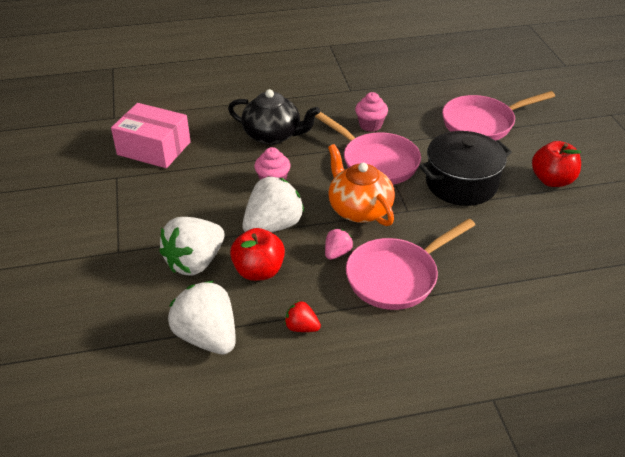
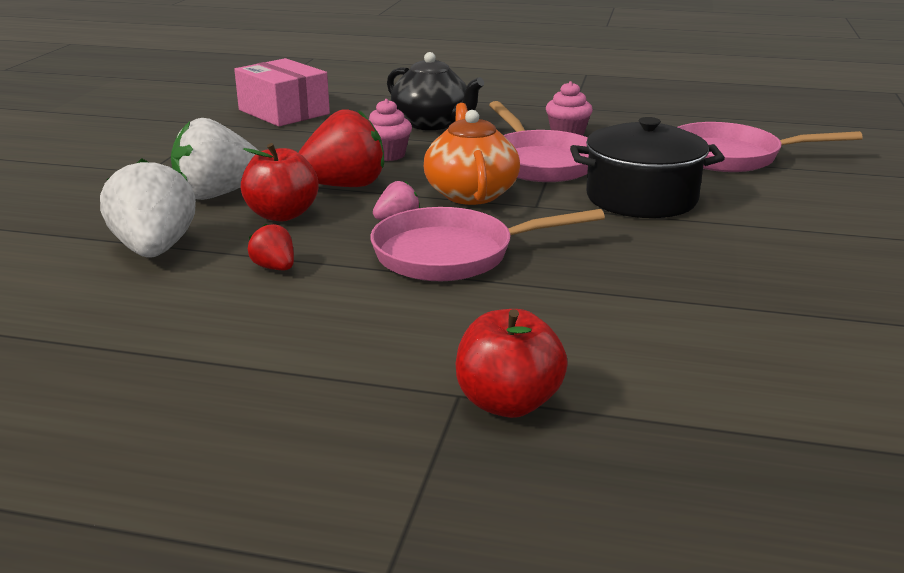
camera: 25 degrees right, 15 degrees down
(273, 226) = (344, 186): white strawberry -> red strawberry
(552, 180) = (790, 219): red apple -> red apple (508, 403)

